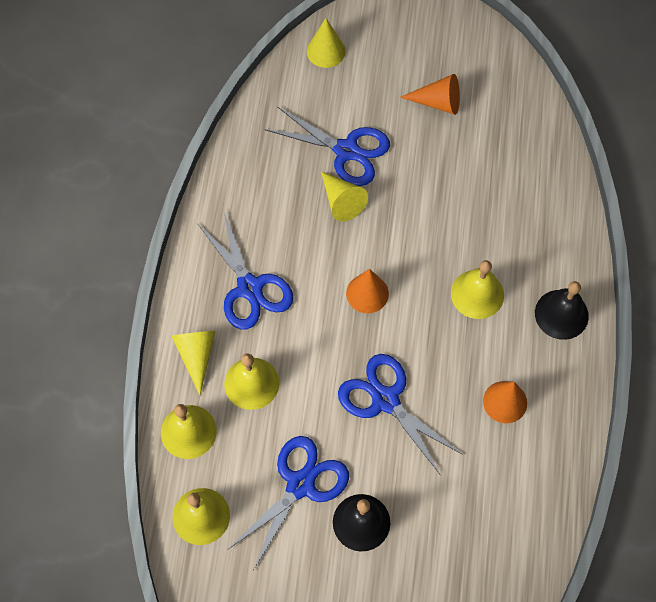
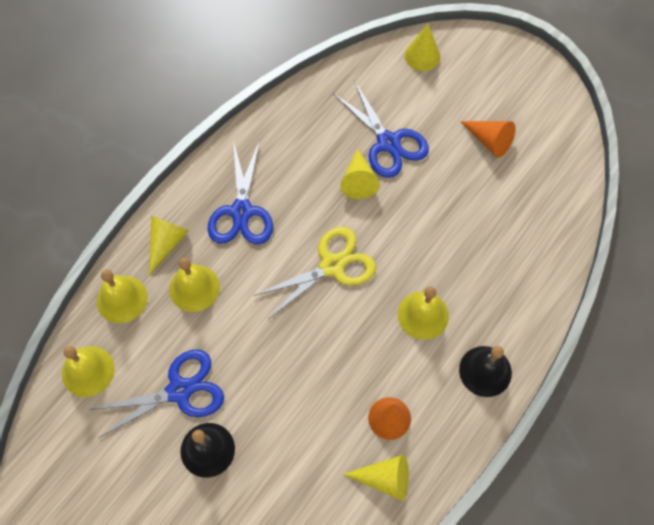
camera: 30 degrees right, 0 degrees up
(367, 293) = (332, 266): orange cone -> yellow scissors
(385, 400) = (291, 361): blue scissors -> none
(534, 457) = (384, 479): none -> yellow cone

